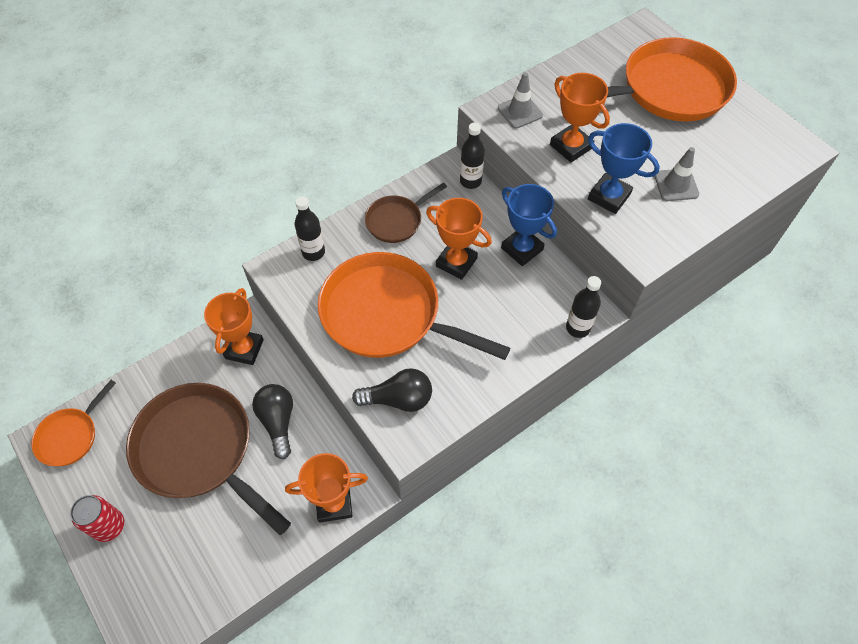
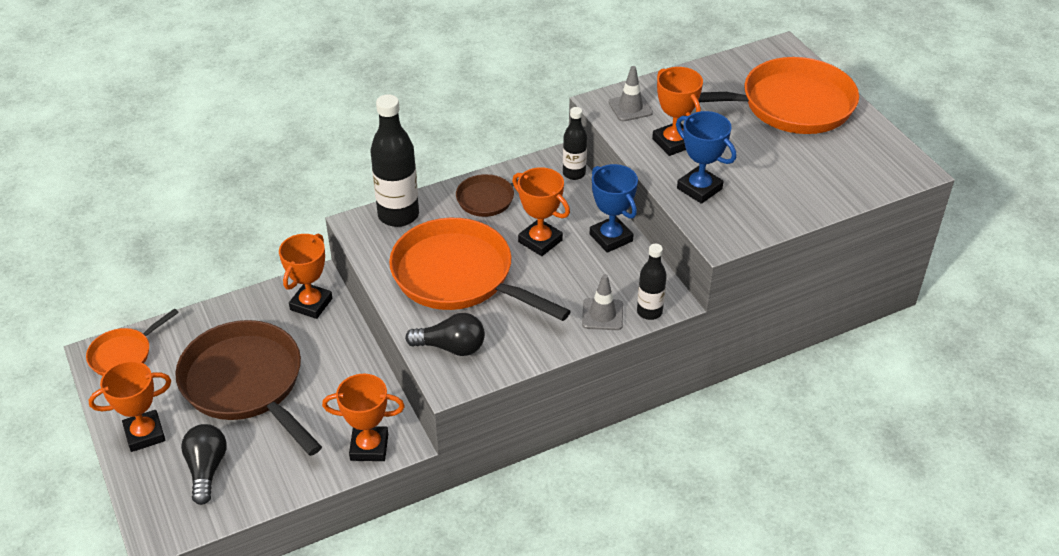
camera: 10 degrees right, 15 degrees down
(109, 526) = (145, 434): red can -> orange trophy
(278, 422) = (330, 370): black light bulb -> black light bulb (206, 469)
(313, 252) = (398, 215): black bottle -> black bottle, size x1.73
(676, 185) = (771, 187): grey traffic cone -> grey traffic cone (602, 314)

